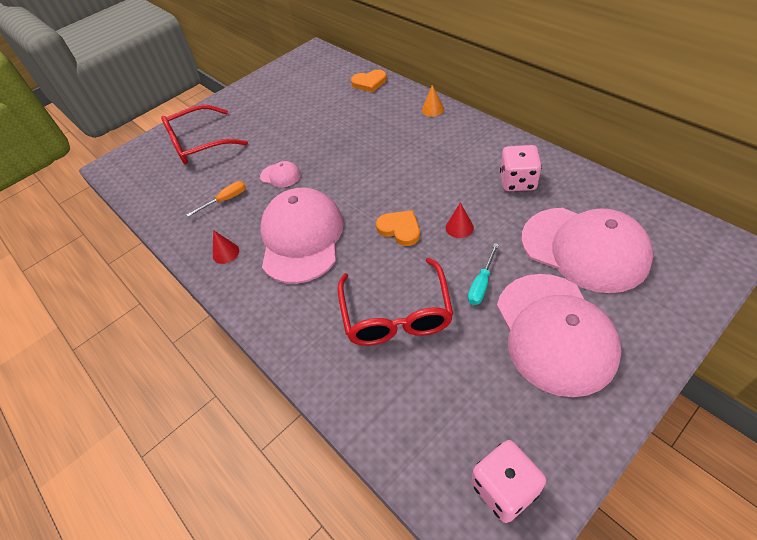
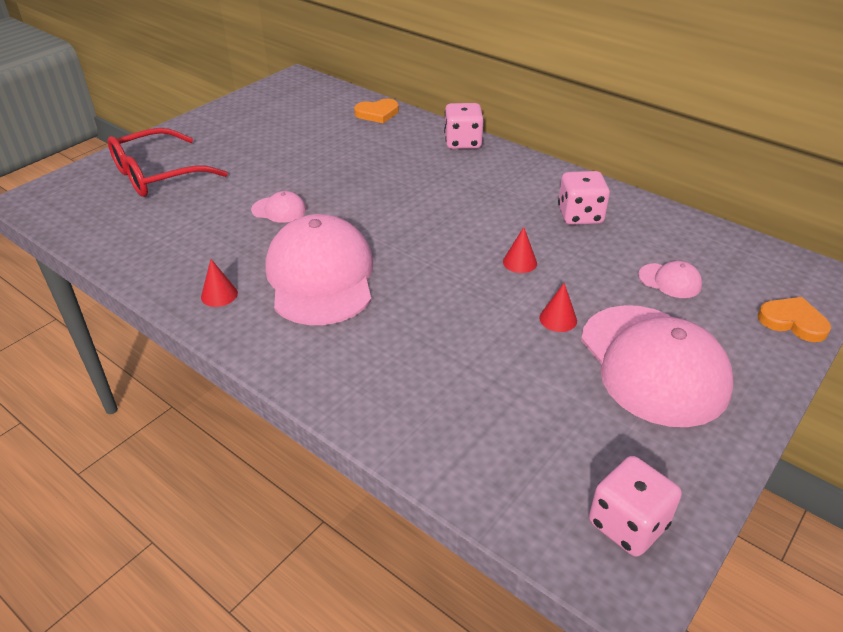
camera: 15 degrees left, 10 degrees down
(225, 200) = (207, 237): orange screwdriver -> none
(396, 314) = (460, 354): red glasses -> none
(400, 229) = (447, 265): orange heart -> orange heart (792, 322)
(432, 109) = (462, 142): orange cone -> pink dice
(481, 284) = (558, 319): turquoise screwdriver -> red cone
(584, 248) = (670, 281): pink cap -> pink cap, size x0.42

